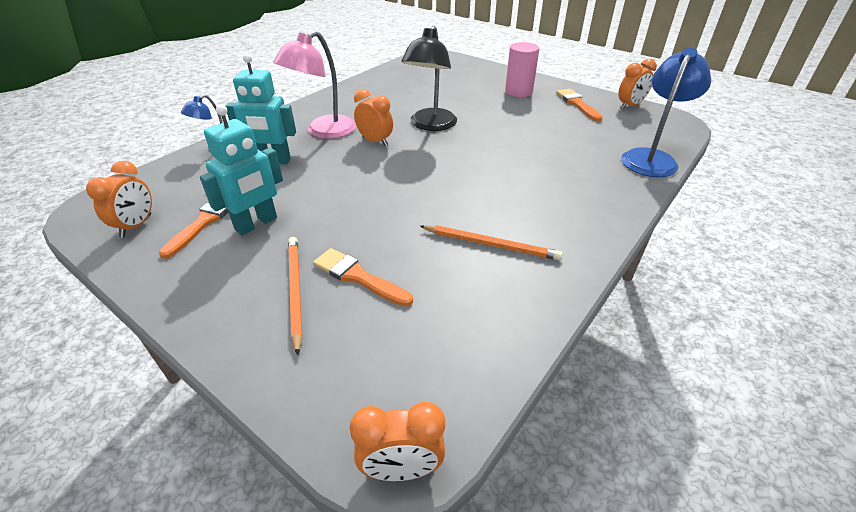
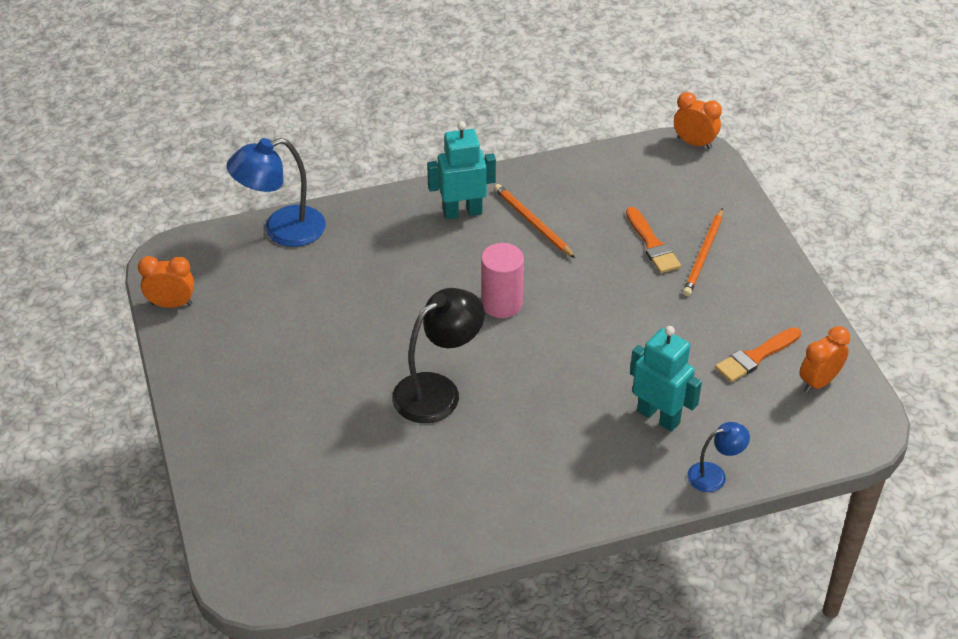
camera: 145 degrees left, 5 degrees up
(256, 224) = (709, 332): turquoise robot -> turquoise robot (462, 212)
(323, 131) = (572, 444): pink lamp -> none
(375, 141) = (526, 393): orange clock -> none
(518, 91) = (254, 402): pink cylinder -> pink cylinder (501, 303)
(577, 104) = (222, 339): orange brush -> none

